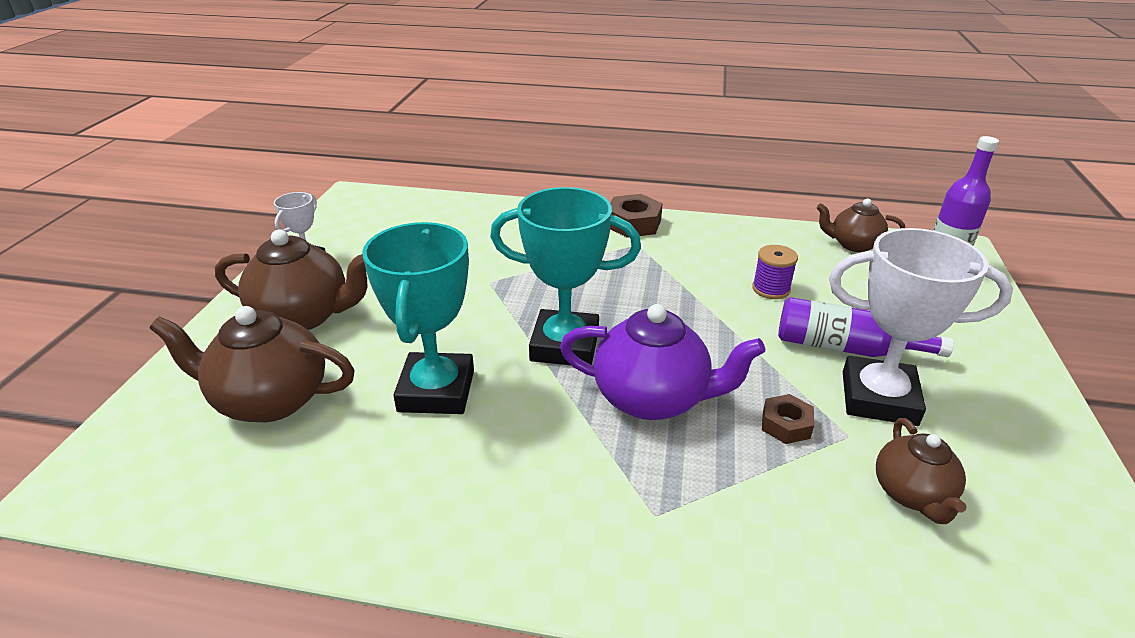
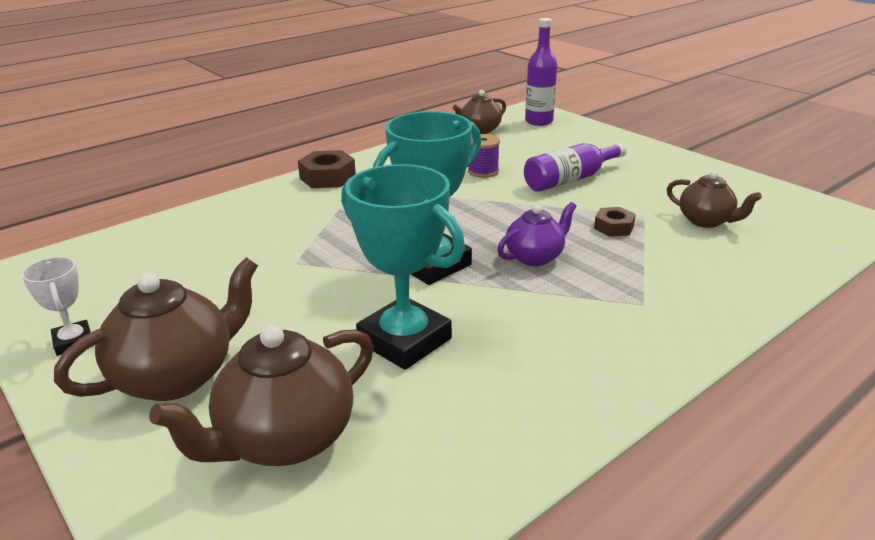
camera: 50 degrees left, 5 degrees down
(652, 398) = (535, 257): purple teapot -> purple teapot, size x0.61
(878, 398) = (624, 192): white trophy -> none

